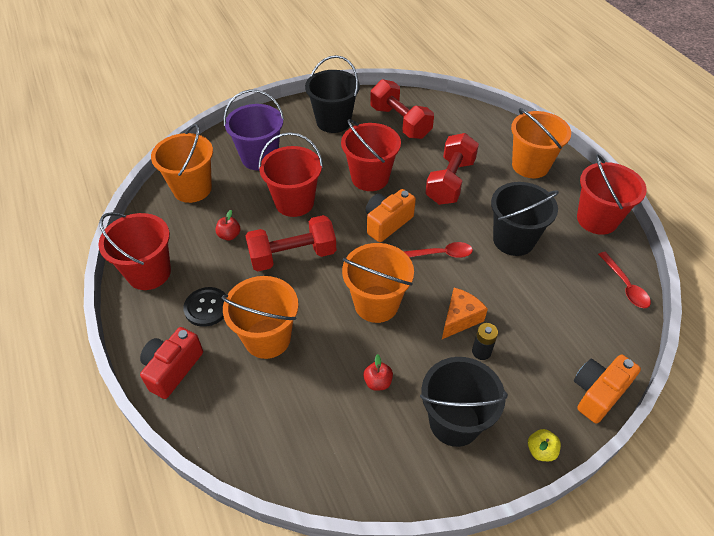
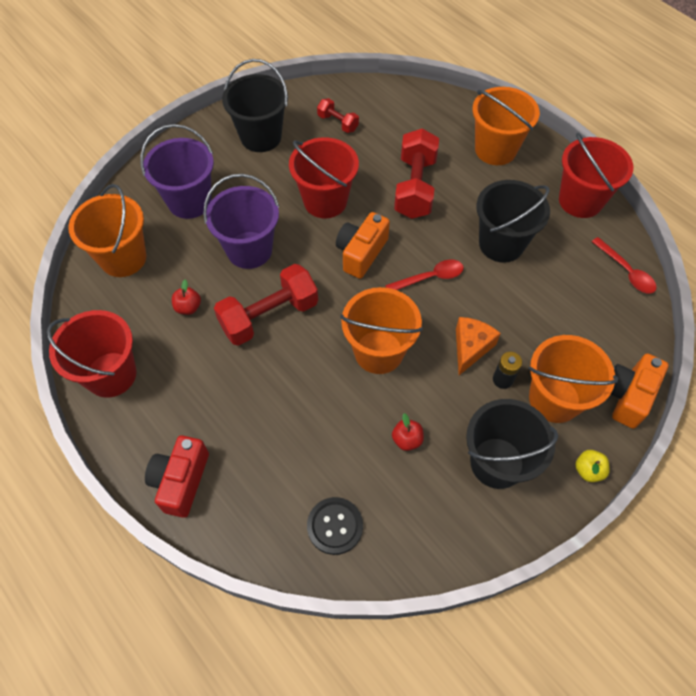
camera: 15 degrees left, 10 degrees up
(207, 307) = (193, 400): black button -> black button (335, 526)
(267, 338) = (274, 420): orange bucket -> orange bucket (554, 399)
(294, 202) = (249, 250): red bucket -> purple bucket
(400, 122) = (338, 123): red dumbbell -> red dumbbell, size x0.51

